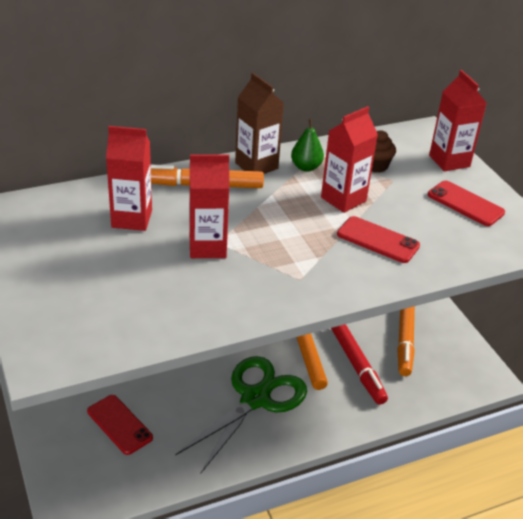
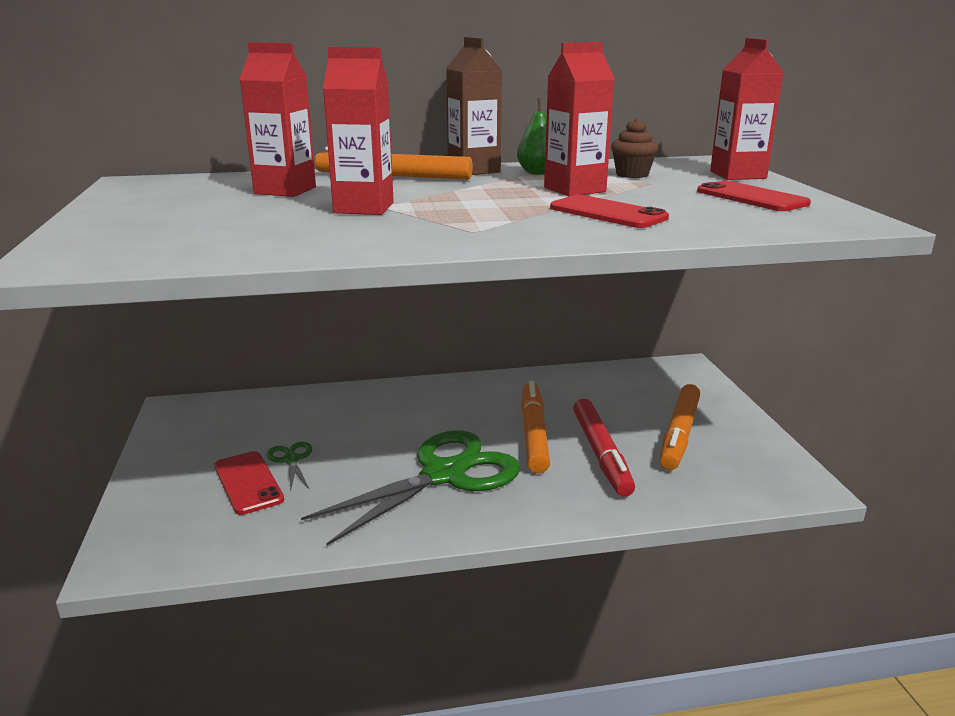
camera: 15 degrees right, 15 degrees down
(141, 398) = (291, 459): none -> green scissors

